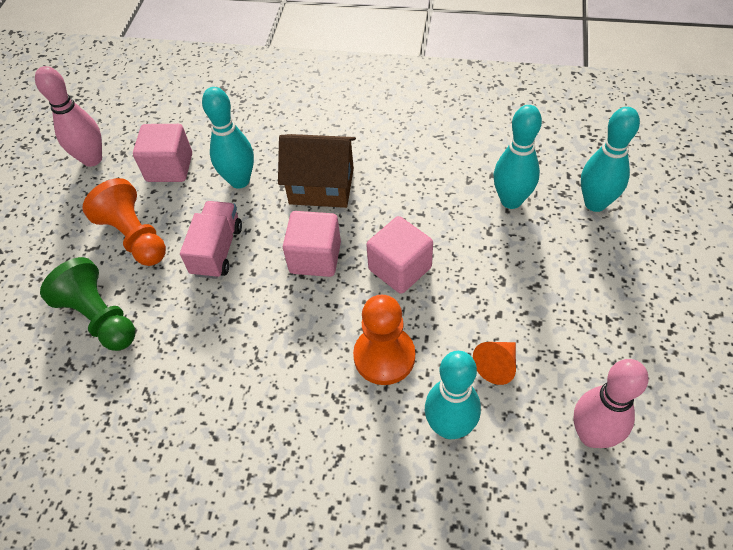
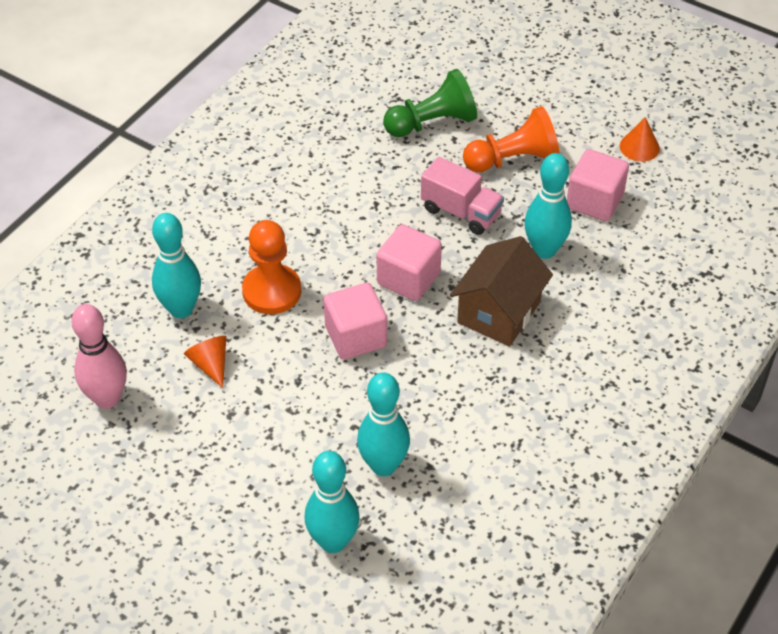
camera: 110 degrees right, 5 degrees down
(92, 159) = (639, 147): pink bowling pin -> orange cone

